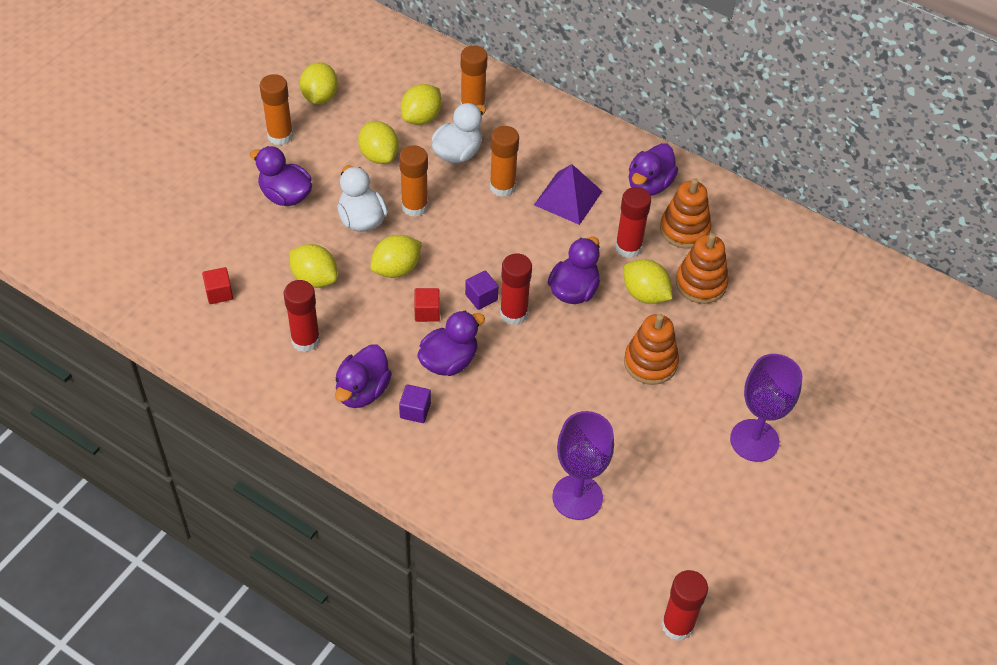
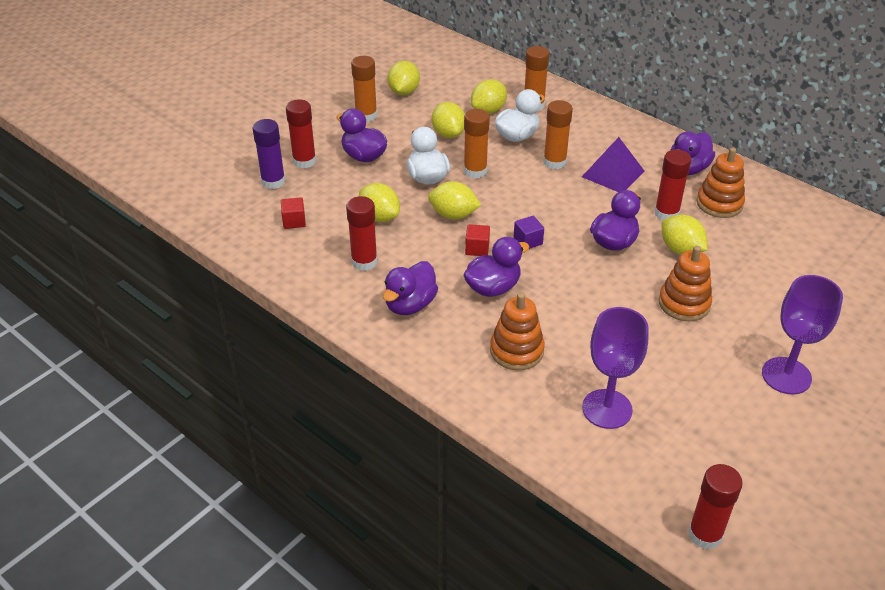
camera: 10 degrees right, 10 degrees down
(186, 240) = (273, 181): none -> purple glue stick
(396, 269) = (453, 215): yellow lemon -> yellow lemon turned 45 degrees clockwise
(415, 410) = (457, 324): purple cube -> none
(513, 313) = (556, 255): red glue stick -> red glue stick (304, 161)
(701, 283) = (734, 245): orange stacking toy -> orange stacking toy (516, 351)

